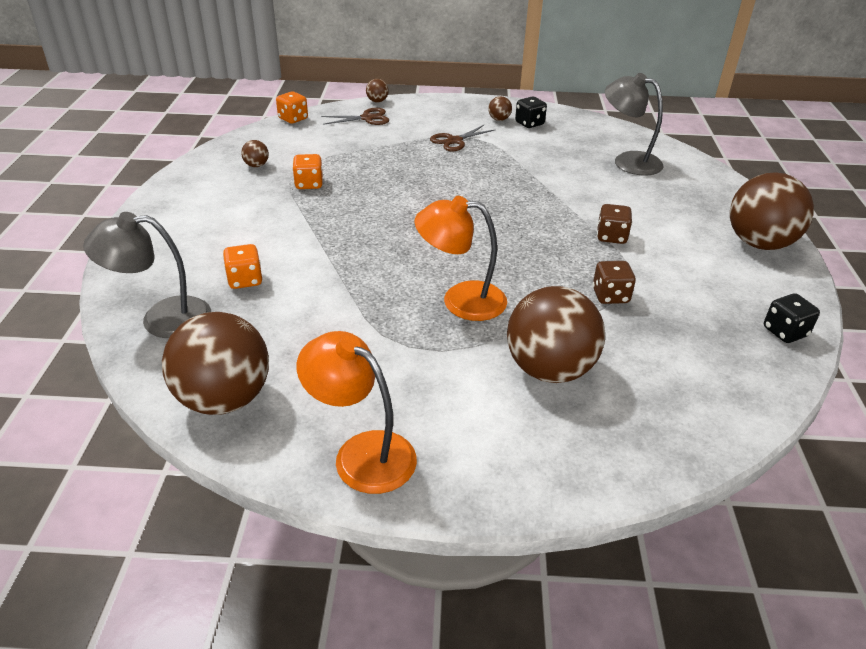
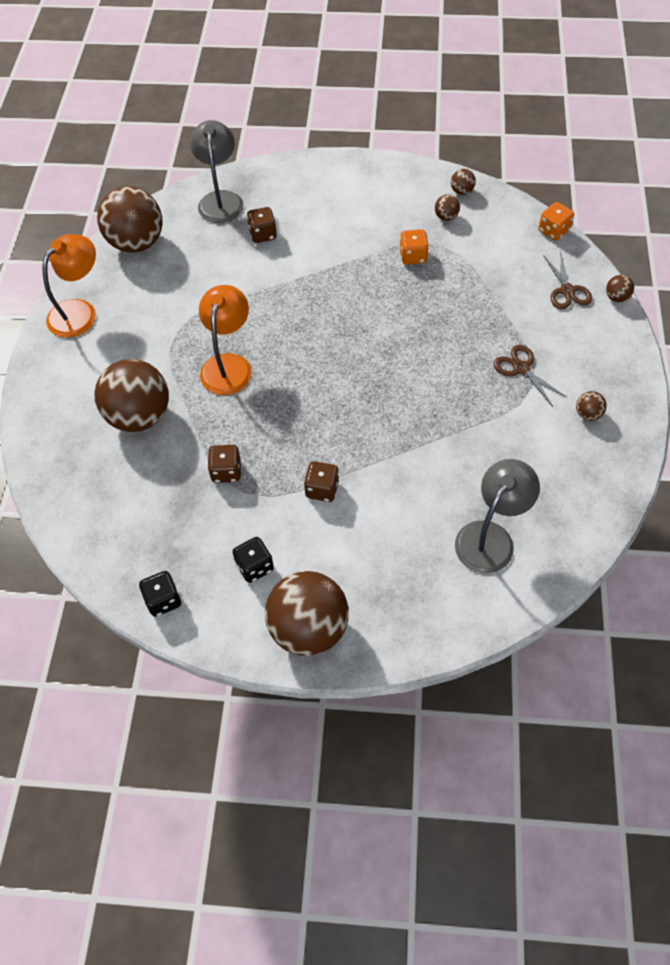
camera: 95 degrees right, 20 degrees up
(222, 156) = (462, 191): none -> brown ball
(245, 280) = (263, 234): orange dice -> brown dice
(529, 123) = (581, 445): black dice -> black dice (254, 566)

